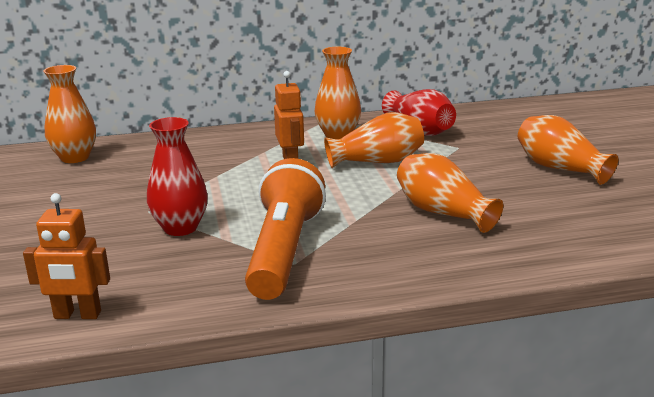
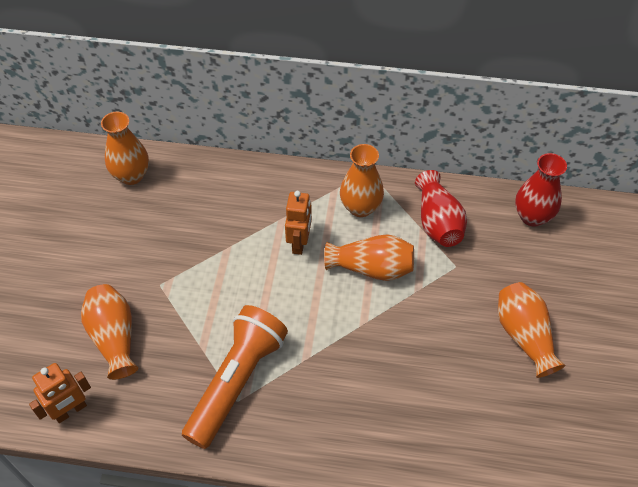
camera: 20 degrees right, 30 degrees up
(77, 315) = (71, 411): orange robot -> orange robot turned 60 degrees counterclockwise
(180, 228) = (175, 319): red vase -> red vase (532, 216)
(443, 212) = (383, 371): orange vase -> orange vase (114, 337)

